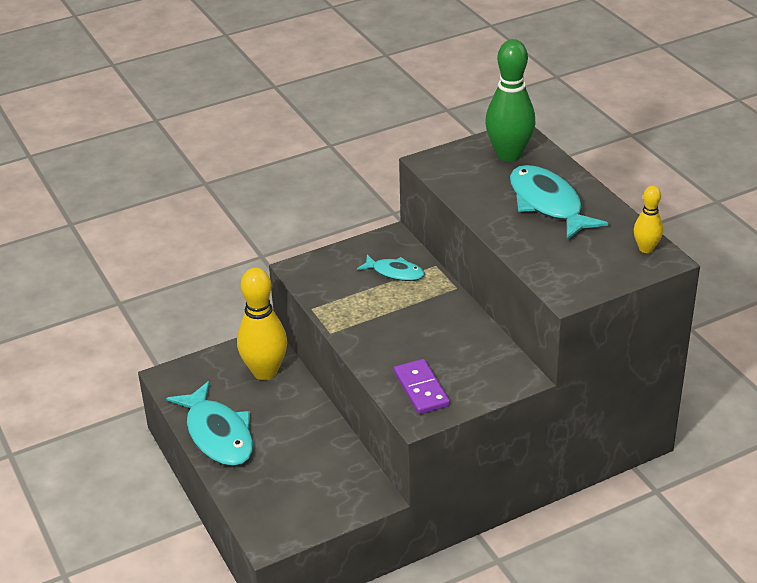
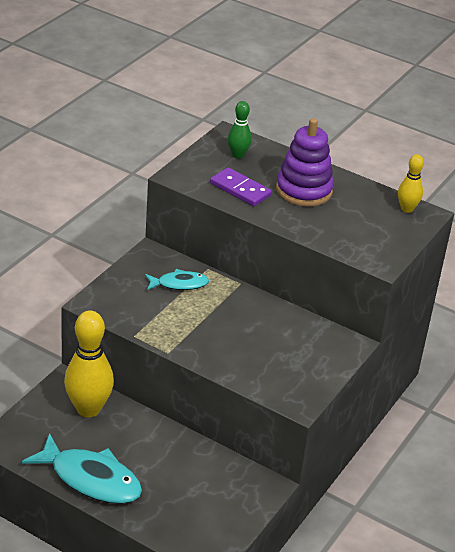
camera: 35 degrees left, 0 degrees up
(421, 389) = (282, 378): purple domino -> purple domino (240, 189)
(509, 155) = (238, 155): green bowling pin -> green bowling pin, size x0.53
(547, 204) = (304, 190): turquoise fish -> purple stacking toy

